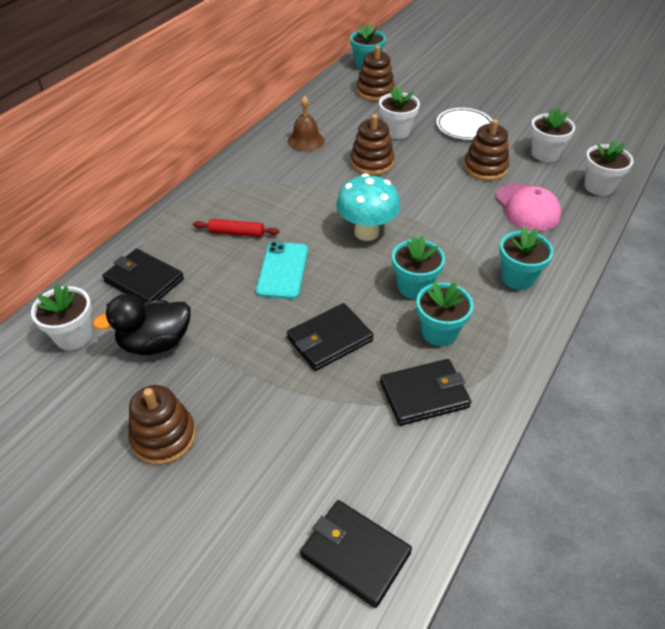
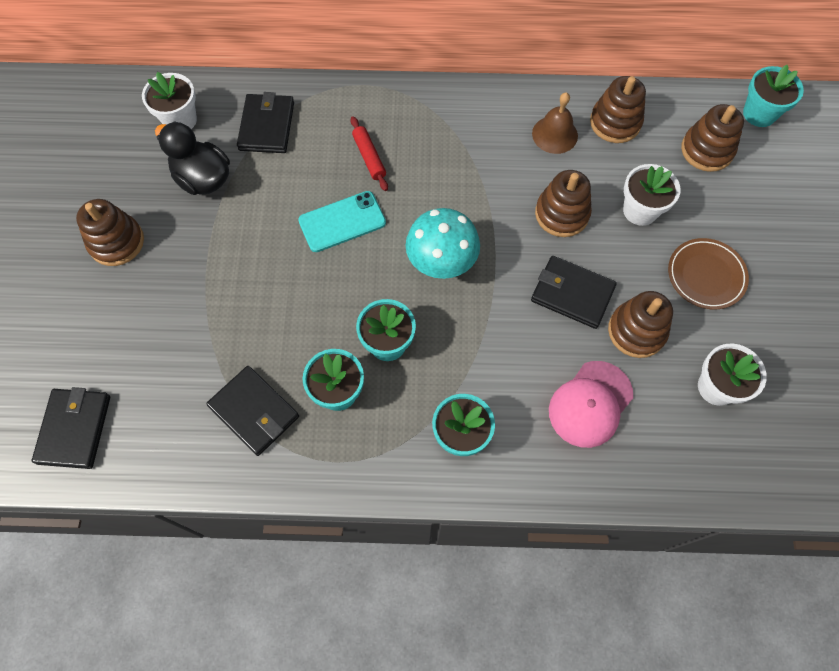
camera: 60 degrees right, 20 degrees up
(321, 114) = (615, 122): none -> brown stacking toy
(329, 339) = (278, 304): black wallet -> black wallet (572, 293)
(464, 127) = (706, 275): white plate -> brown plate
(599, 186) = (691, 472): white flower pot -> none

